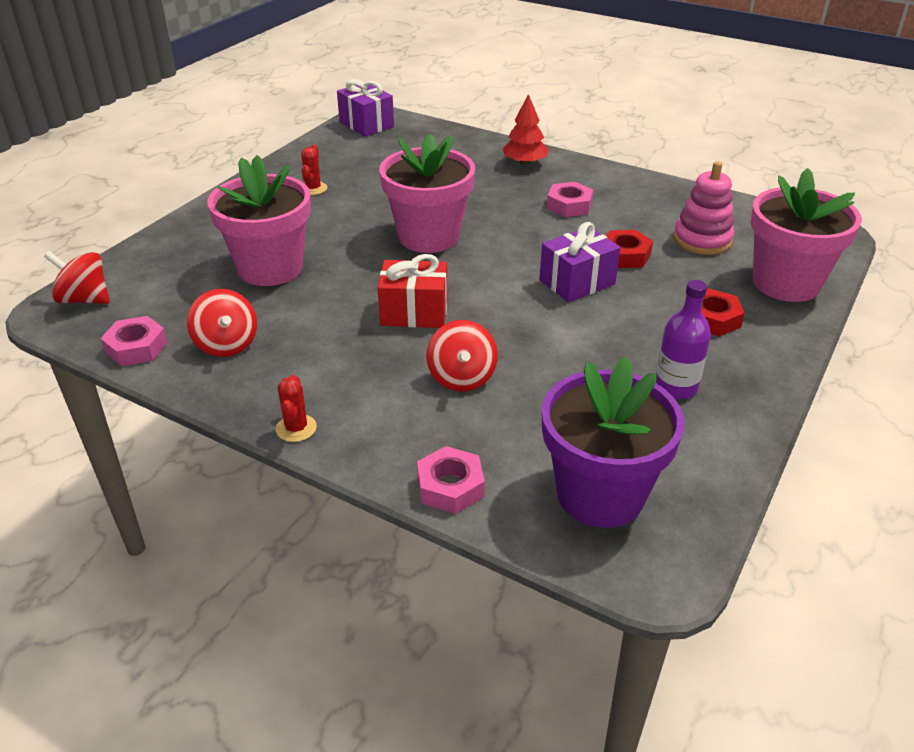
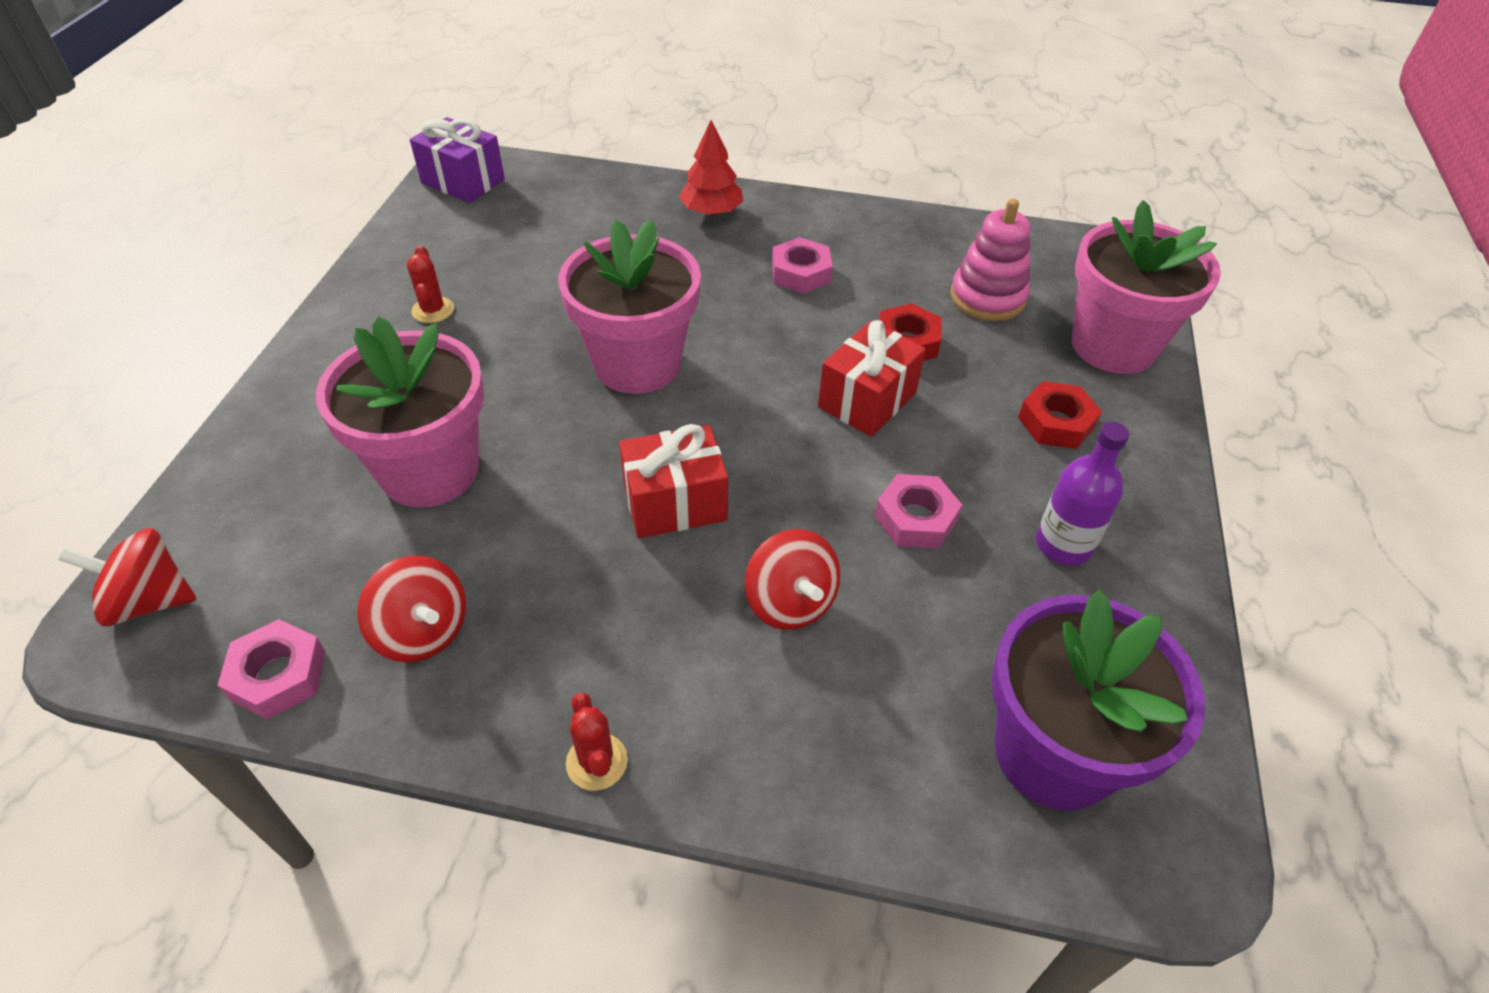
camera: 20 degrees left, 10 degrees up
(450, 486) = (859, 802): pink nut -> pink nut (915, 518)
(577, 282) = (867, 400): purple gift -> red gift

